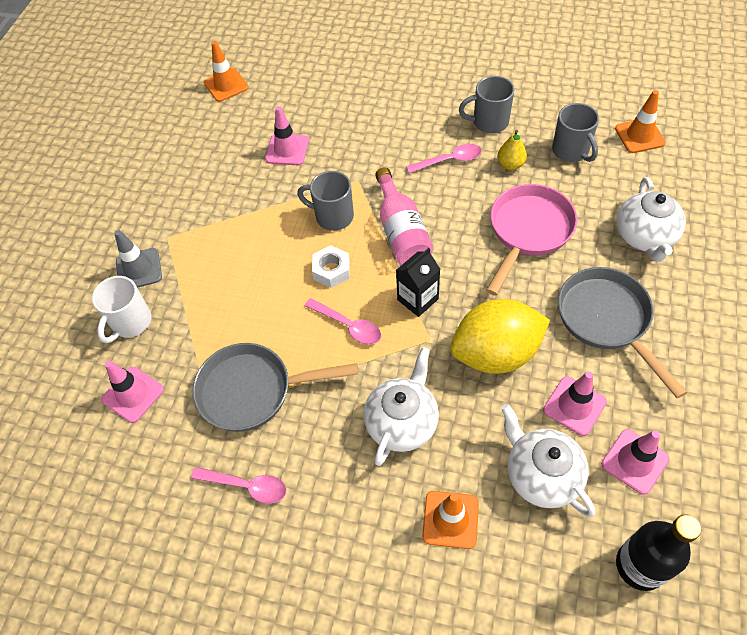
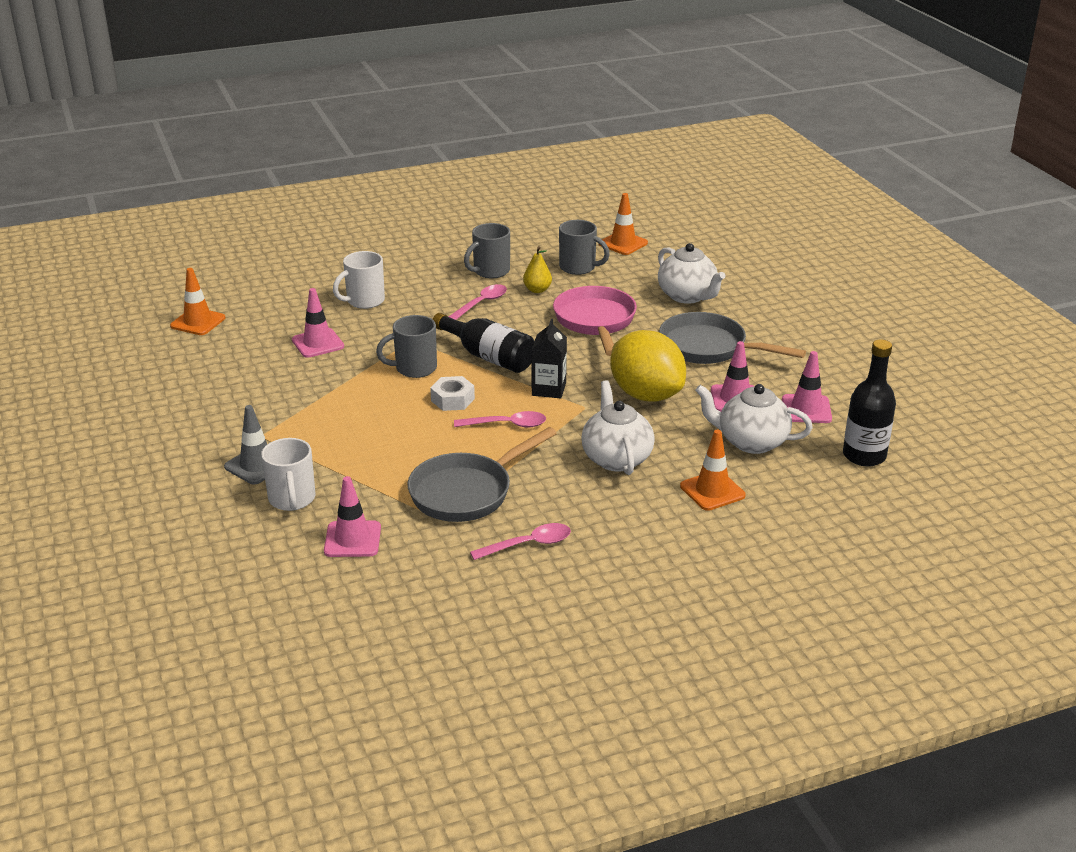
camera: 40 degrees left, 25 degrees down
(360, 115) = (364, 301): none -> white mug
(401, 232) = (488, 357): pink bottle -> black bottle
(495, 353) = (646, 395): yellow lemon -> yellow lemon turned 75 degrees counterclockwise

